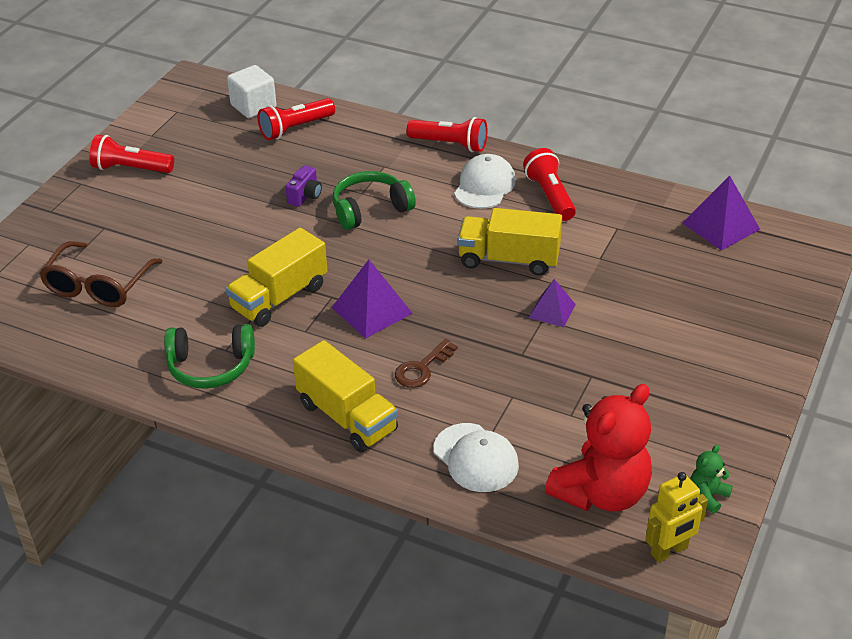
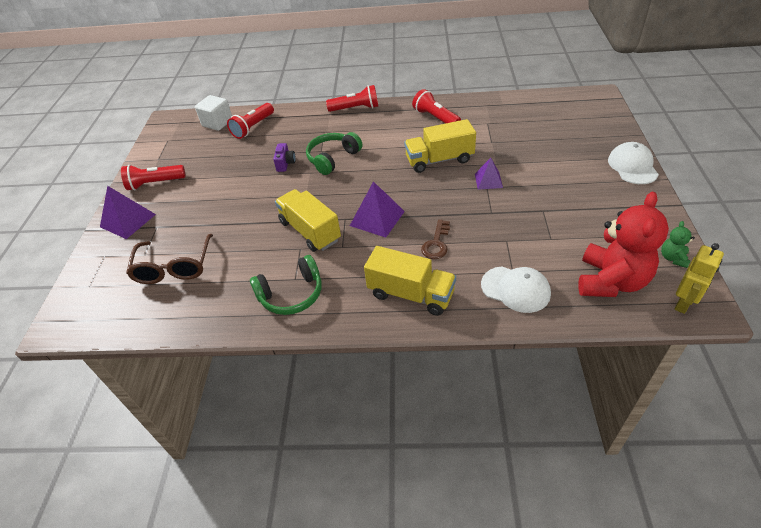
camera: 20 degrees left, 5 degrees up
(279, 297) = (310, 231): yellow truck -> yellow truck turned 120 degrees clockwise
(484, 186) = (393, 124): white cap -> white cap (632, 166)
(720, 226) = (542, 104): purple pyramid -> purple pyramid (127, 220)

